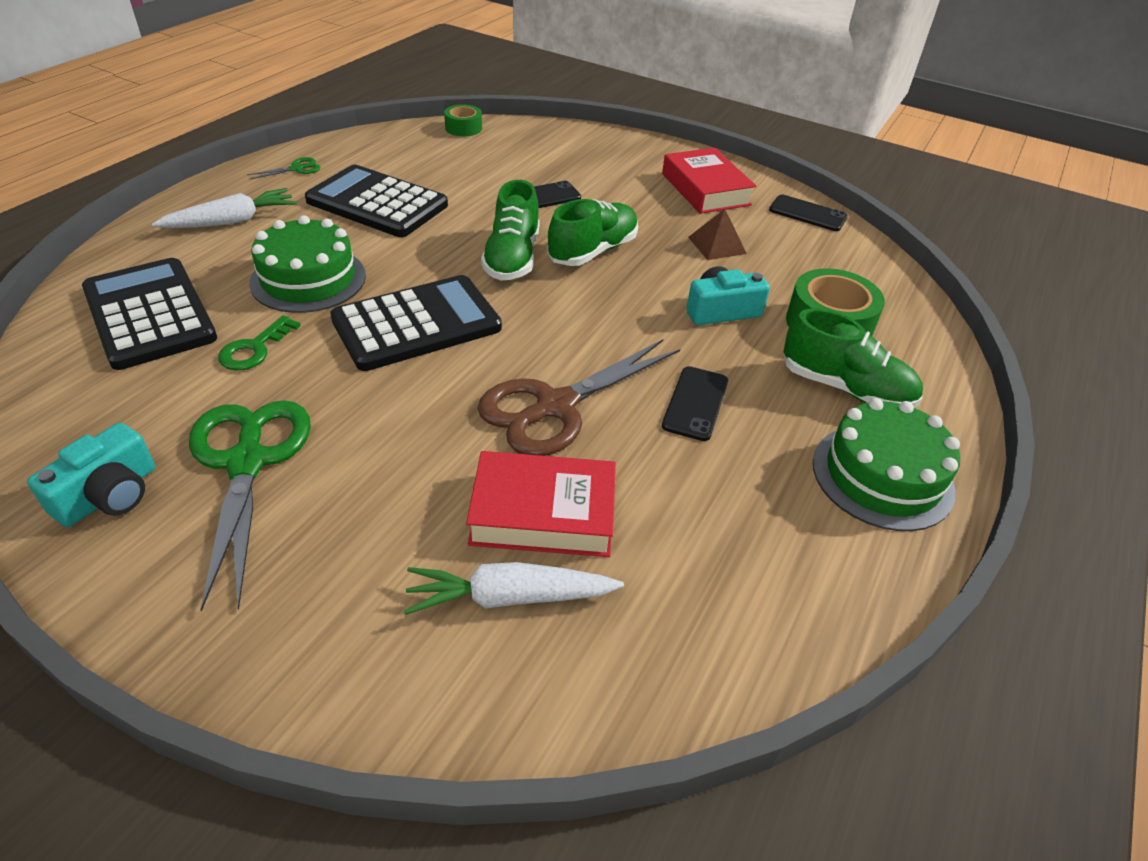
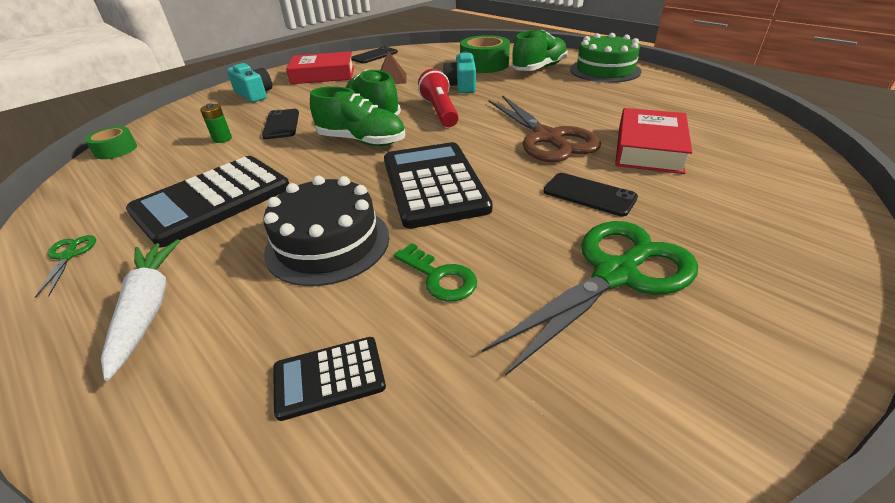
camera: 70 degrees left, 5 degrees down
(109, 494) = (677, 377): turquoise camera -> turquoise camera (254, 94)
(149, 314) = (329, 378): black calculator -> black calculator, size x0.49
(247, 463) = (615, 275): green scissors -> green scissors turned 135 degrees clockwise
(308, 279) = (328, 243): green cake -> black cake
(498, 173) = (222, 139): none -> green battery
(510, 597) = (722, 163): white carrot -> none
(615, 303) = (440, 111): none -> red flashlight
(695, 403) = (548, 100): black phone -> black phone (589, 194)

